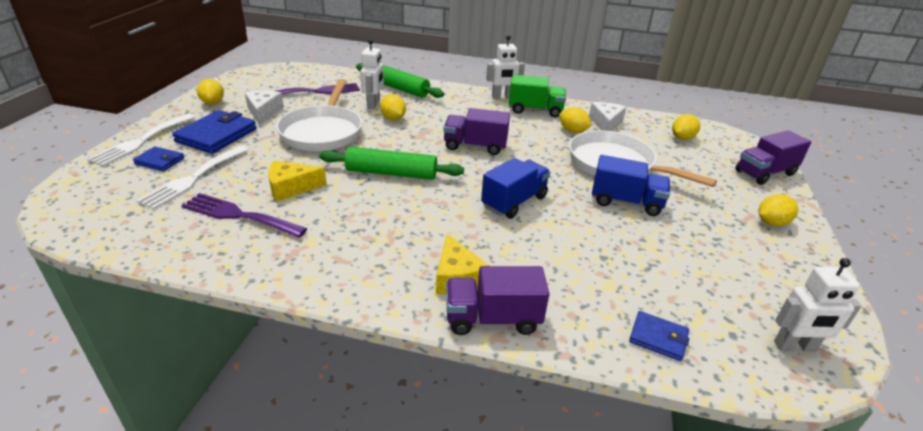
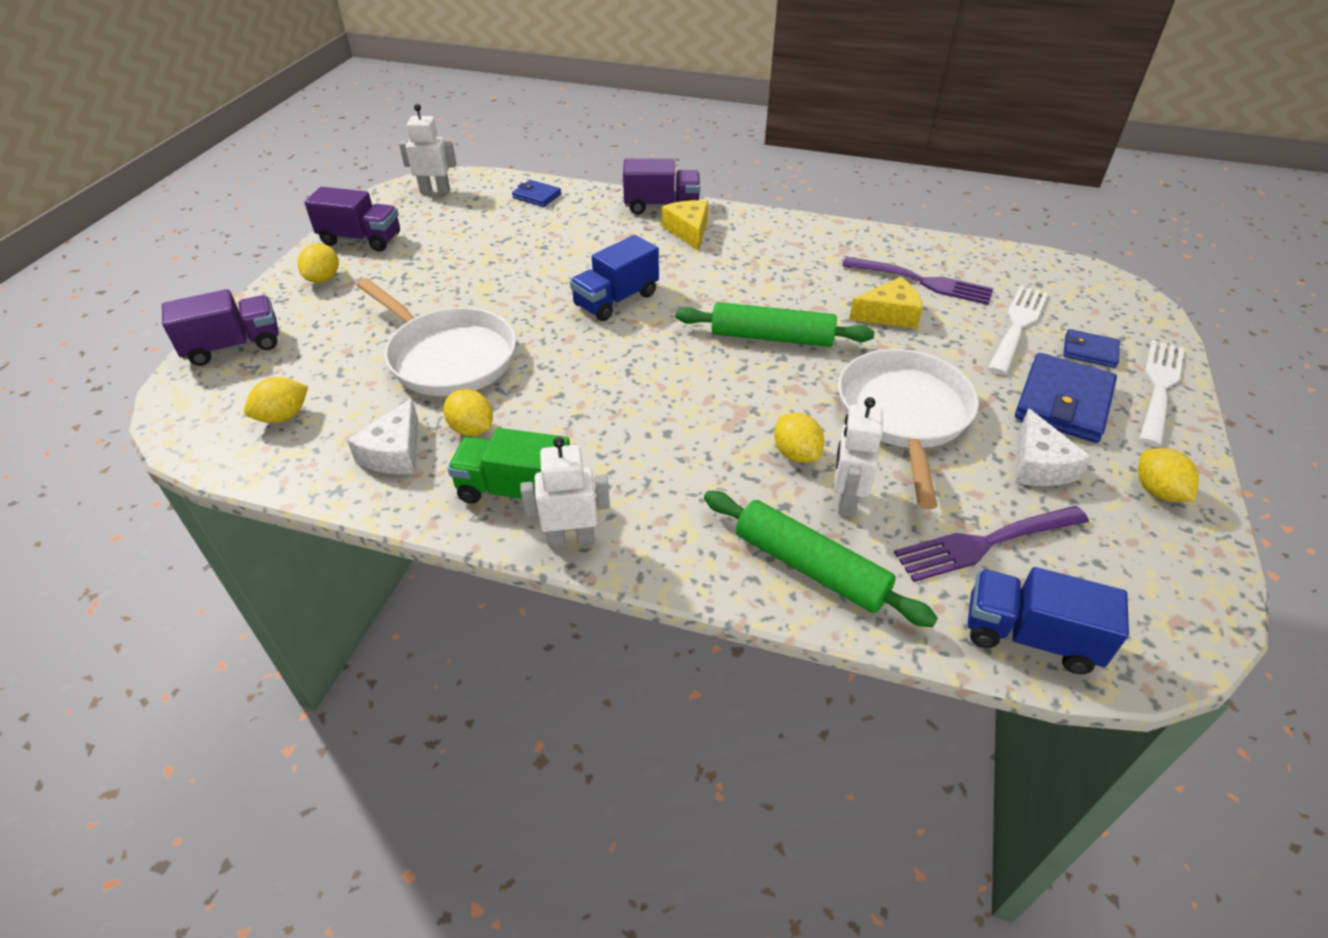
camera: 175 degrees left, 10 degrees up
(475, 146) = (652, 388): purple truck -> purple truck (361, 239)
(626, 202) = (477, 301): blue truck -> blue truck (1029, 636)
(772, 222) = (323, 279): yellow lemon -> yellow lemon turned 60 degrees counterclockwise

